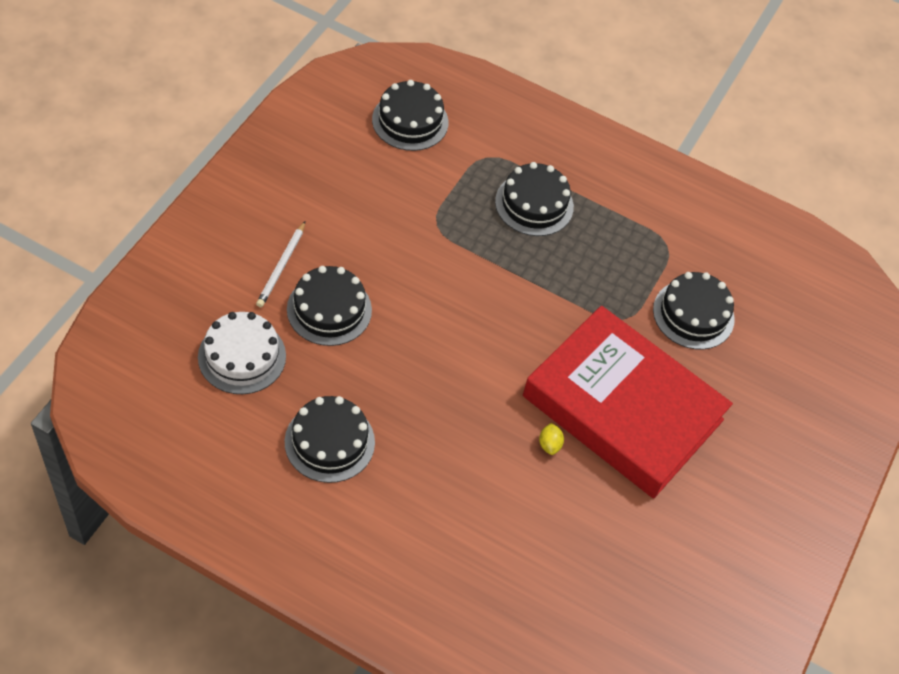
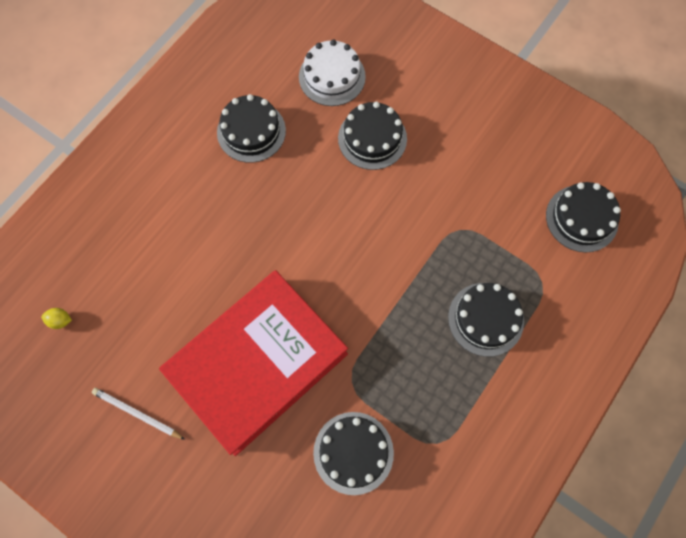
camera: 105 degrees right, 15 degrees up
(281, 266) = (416, 106): white pencil -> white pencil (137, 414)
(549, 444) = (229, 294): yellow lemon -> yellow lemon (60, 321)

